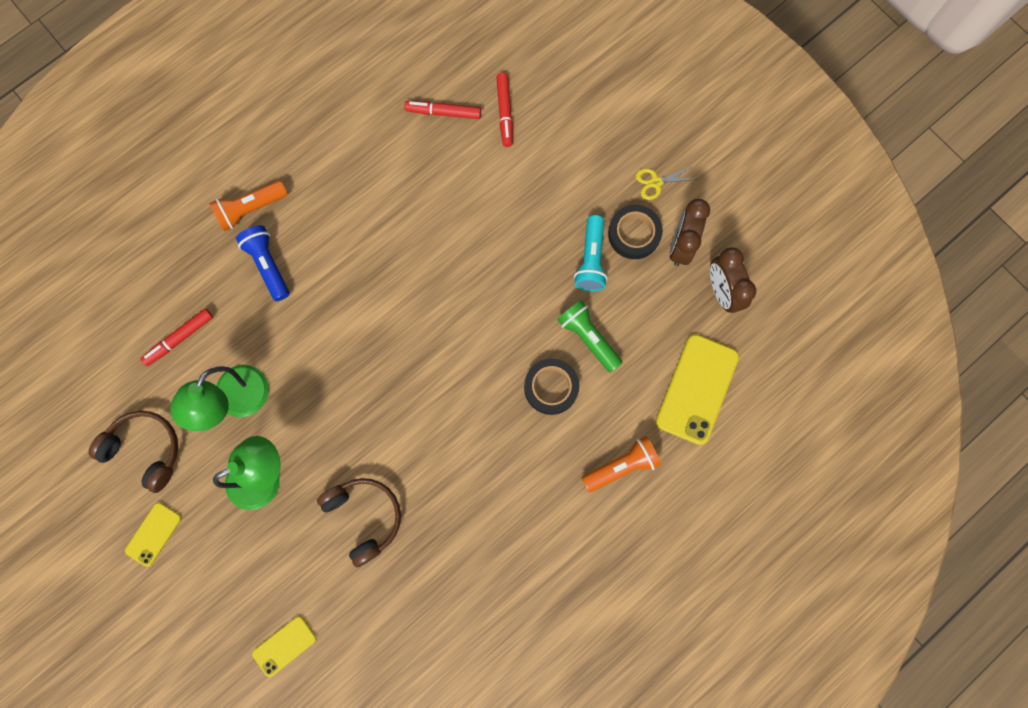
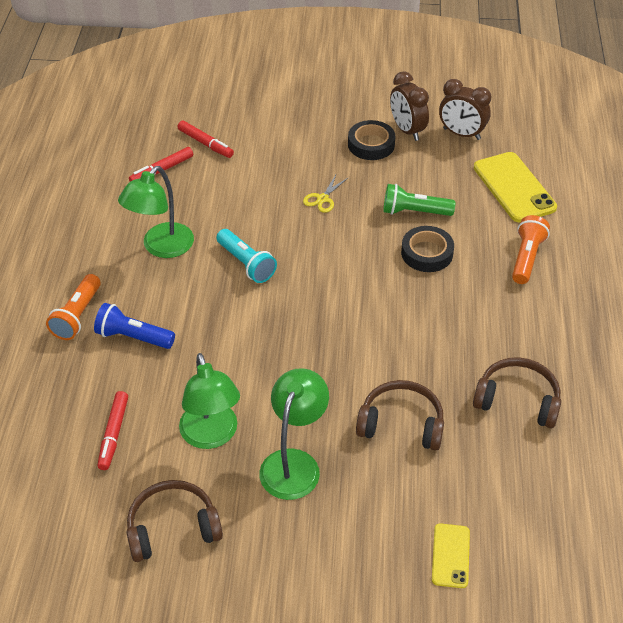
camera: 45 degrees left, 30 degrees down
(153, 534) = (250, 578): yellow phone -> none
(366, 196) = (161, 247): none -> green lamp
(463, 579) = (517, 400): none -> brown headphones
(591, 260) = (362, 174): turquoise flashlight -> turquoise flashlight (246, 264)
(655, 182) = (350, 113): yellow scissors -> yellow scissors (322, 199)

